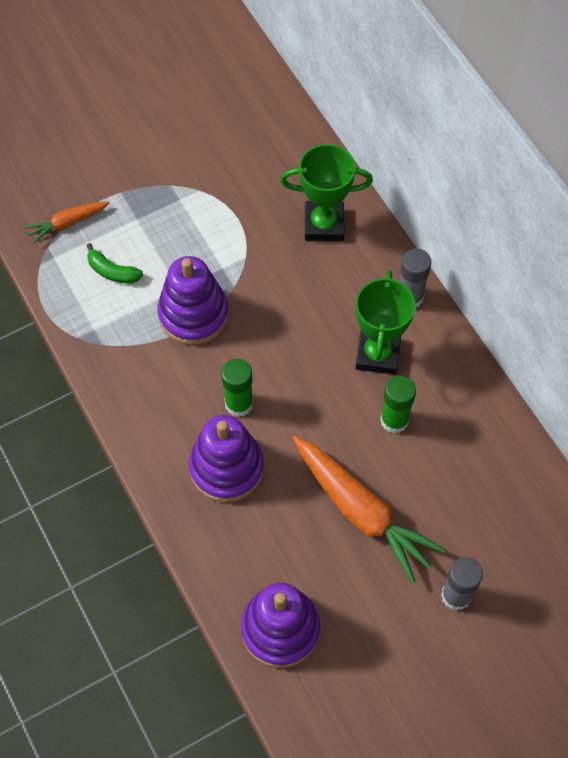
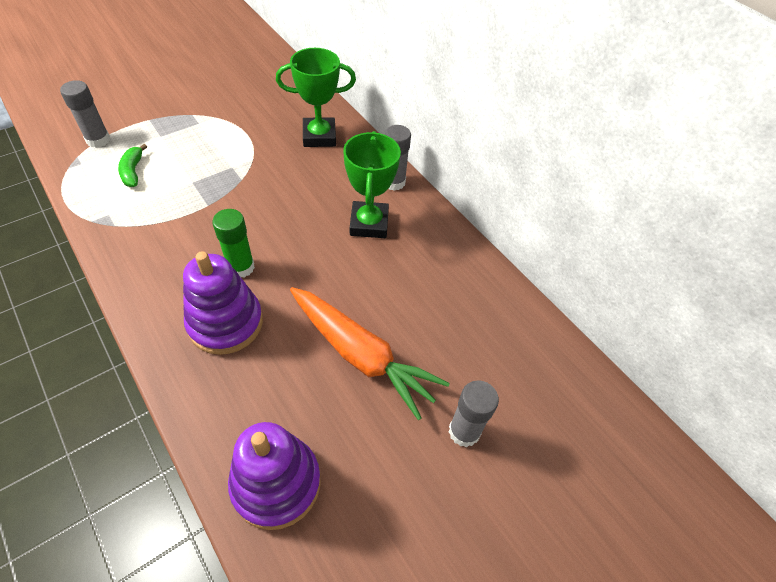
camera: 10 degrees left, 10 degrees down
(67, 223) = (98, 140): orange carrot -> grey glue stick
(112, 271) = (133, 171): green banana -> green banana turned 60 degrees clockwise
(193, 314) = (203, 200): purple stacking toy -> none
(394, 420) = (387, 274): green glue stick -> none

